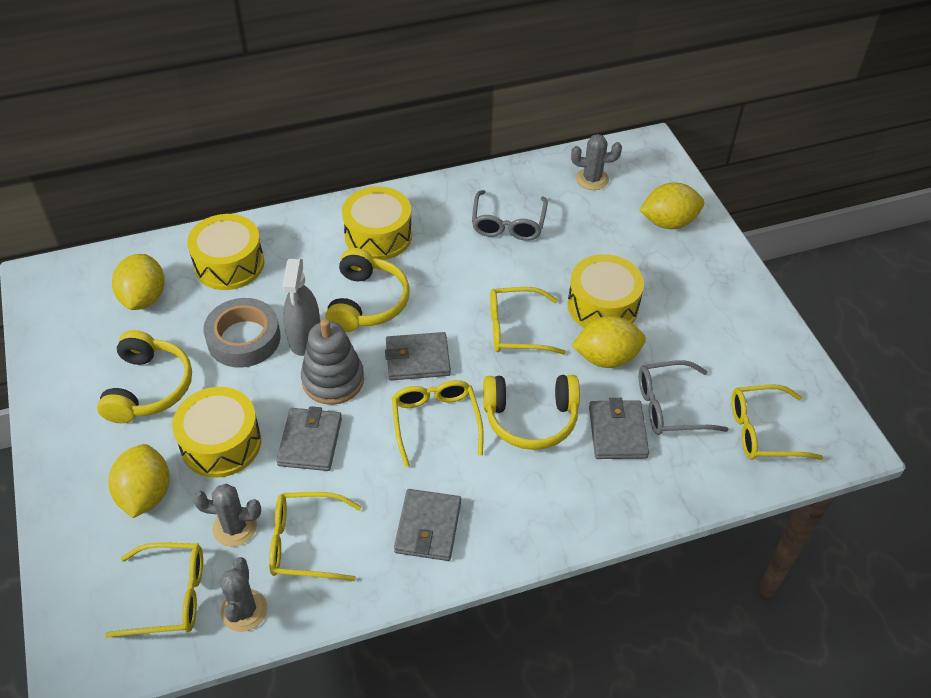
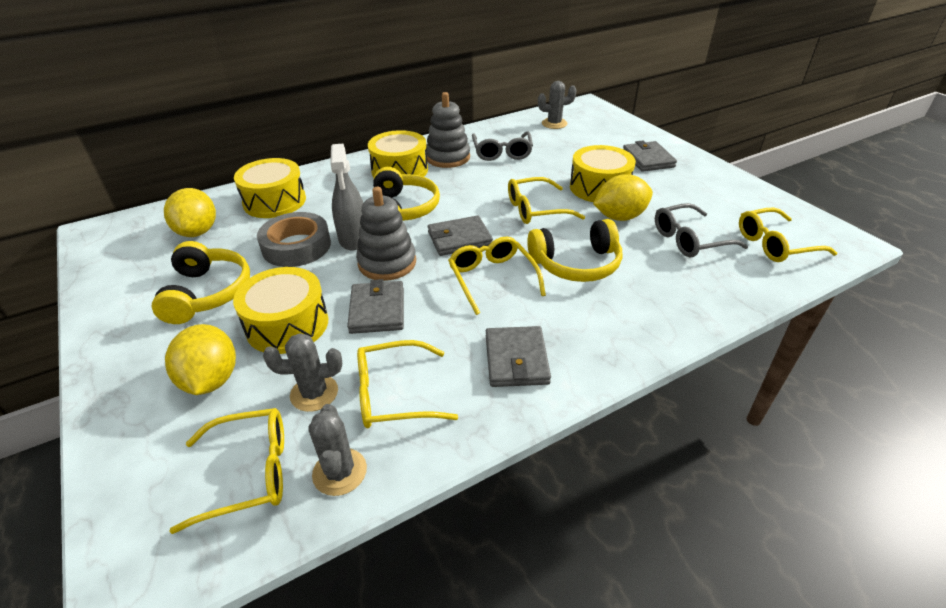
camera: 10 degrees left, 10 degrees down
(440, 222) = (448, 157): none -> grey stacking toy
(617, 432) = (656, 262): grey wallet -> grey wallet (648, 159)
(668, 222) = (623, 138): yellow lemon -> none

